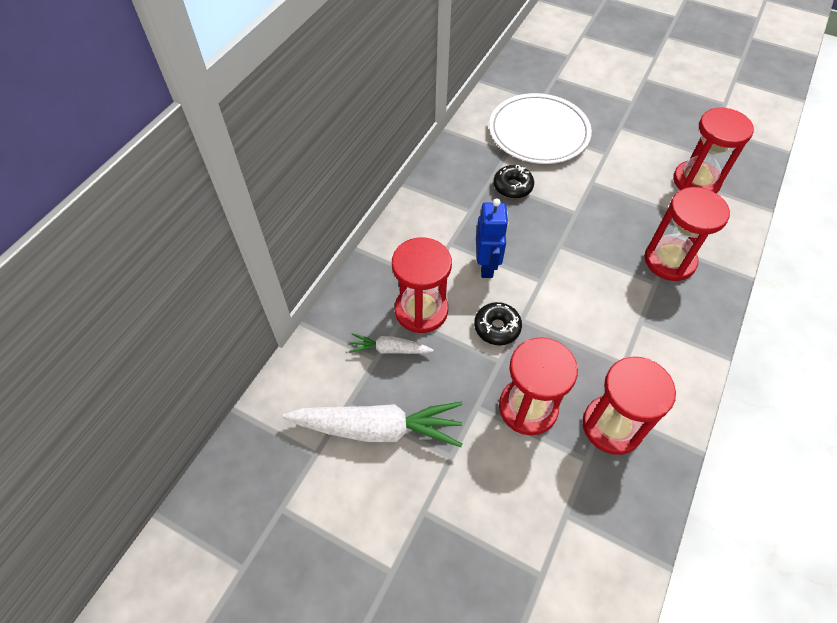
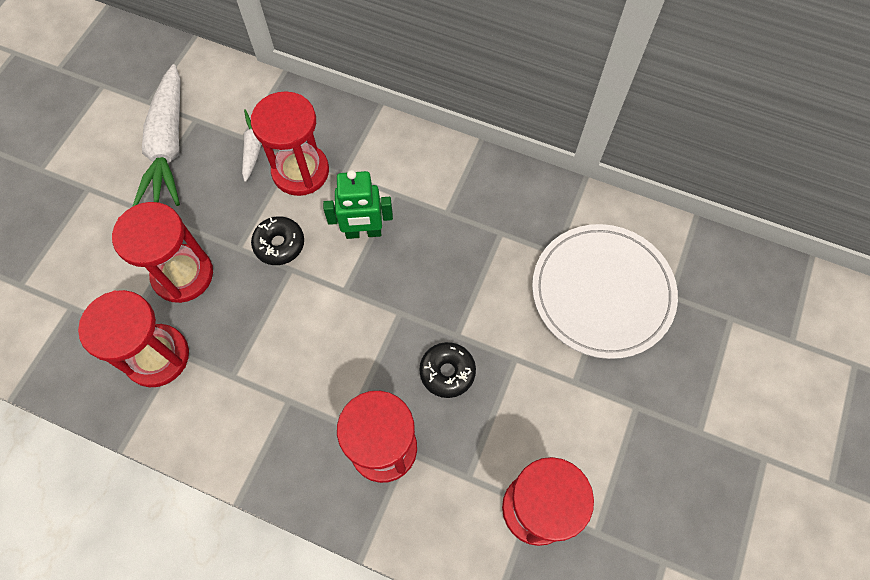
camera: 85 degrees right, 10 degrees up
(487, 266) = (363, 232): blue robot -> green robot
(512, 187) = (492, 259): black donut -> black donut (447, 372)

